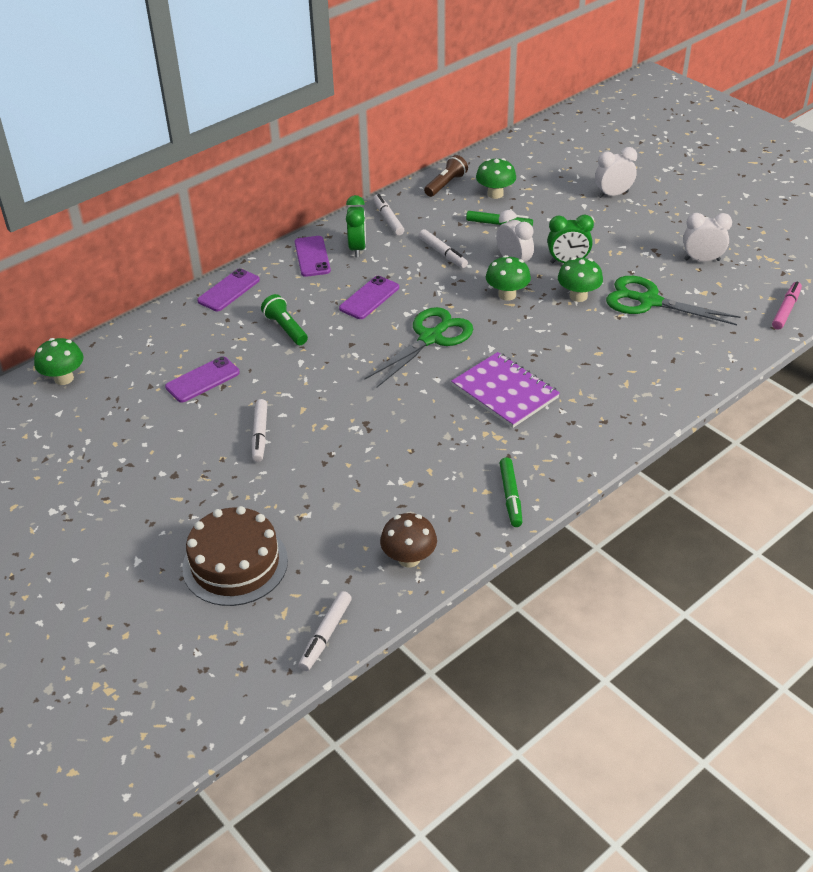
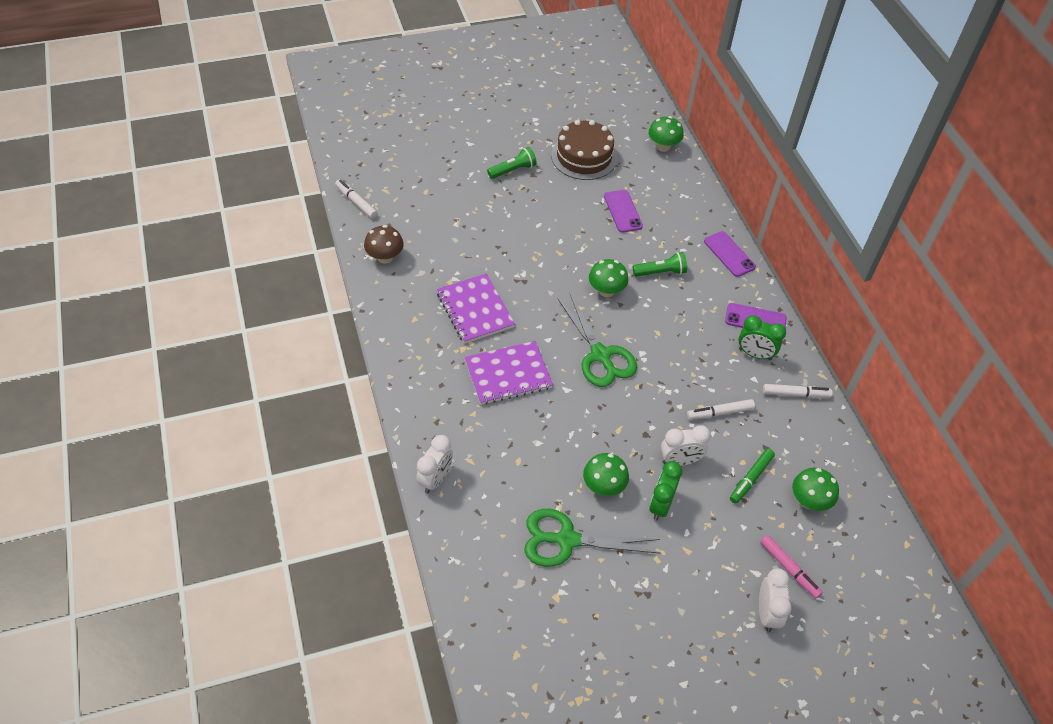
camera: 110 degrees right, 10 degrees up
(174, 496) = (513, 170): none -> green flashlight
(235, 564) = (437, 181): brown cake -> brown cake (584, 156)
(260, 435) = (546, 224): white marker -> none
(369, 298) = (675, 336): purple phone -> none
(436, 446) = (475, 310): none -> purple notebook
(446, 184) = (843, 466): brown flashlight -> none
(507, 295) = (633, 433): green mushroom -> green mushroom (606, 291)
(510, 496) = (400, 329): green marker -> none
(649, 301) = (567, 540): green scissors -> green scissors turned 135 degrees counterclockwise
(702, 260) = (608, 629): white clock -> white clock (435, 479)
(786, 310) = (491, 655): pink marker -> pink marker (789, 569)

